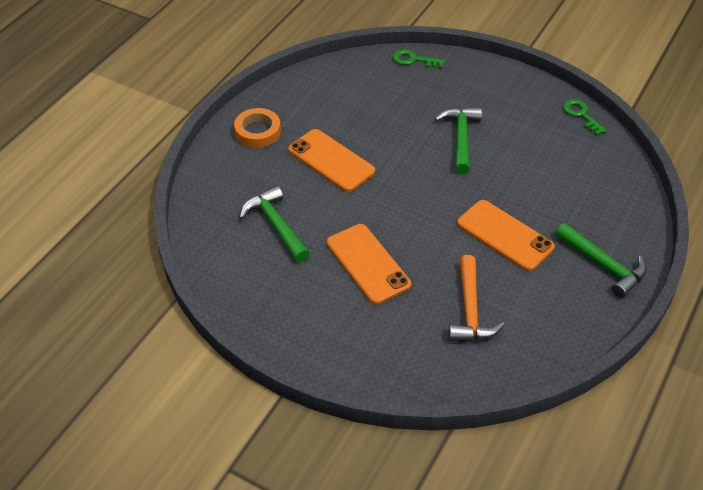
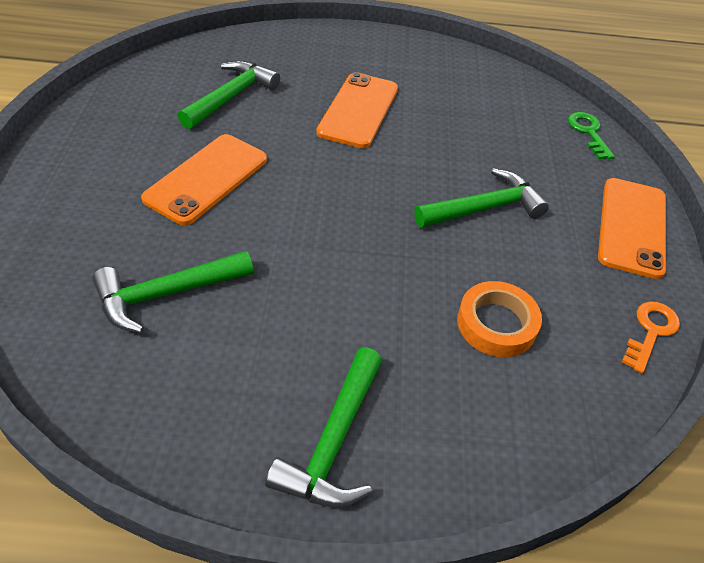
camera: 60 degrees right, 0 degrees up
(257, 131) = (364, 51): orange tape -> orange tape (496, 324)
(470, 310) = (166, 294): orange hammer -> green hammer
(504, 235) = (328, 298): orange phone -> orange phone (632, 227)
(581, 115) = (650, 331): green key -> orange key

